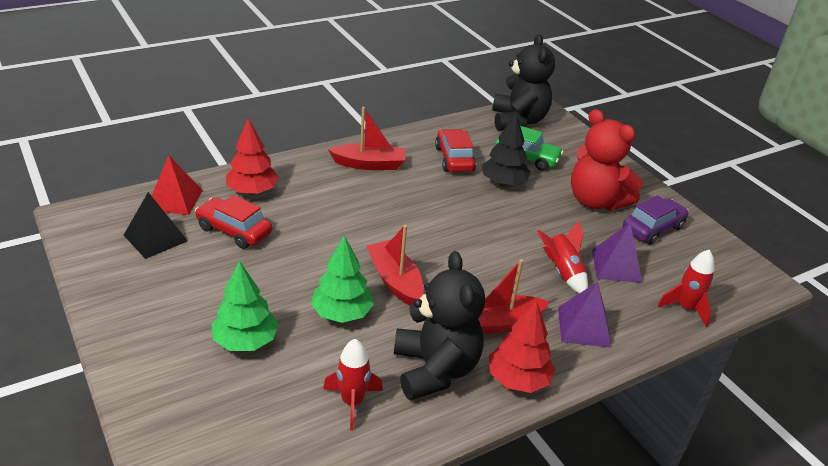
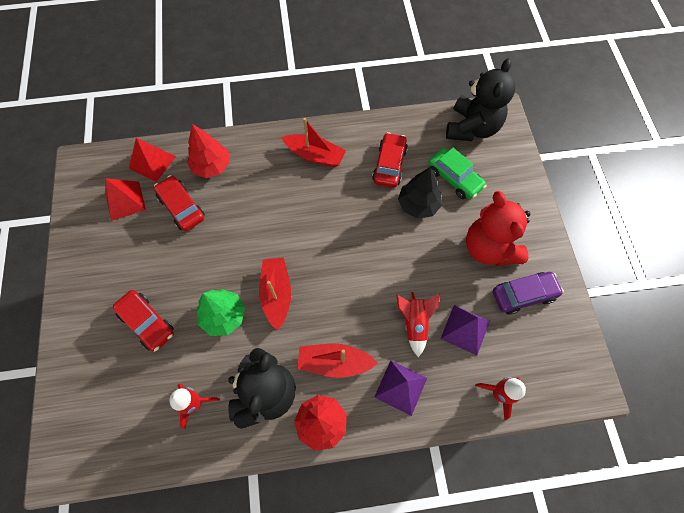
camera: 25 degrees right, 30 degrees up
(155, 238) = (125, 201): black pyramid -> red pyramid
(245, 341) = (147, 323): green tree -> red car

